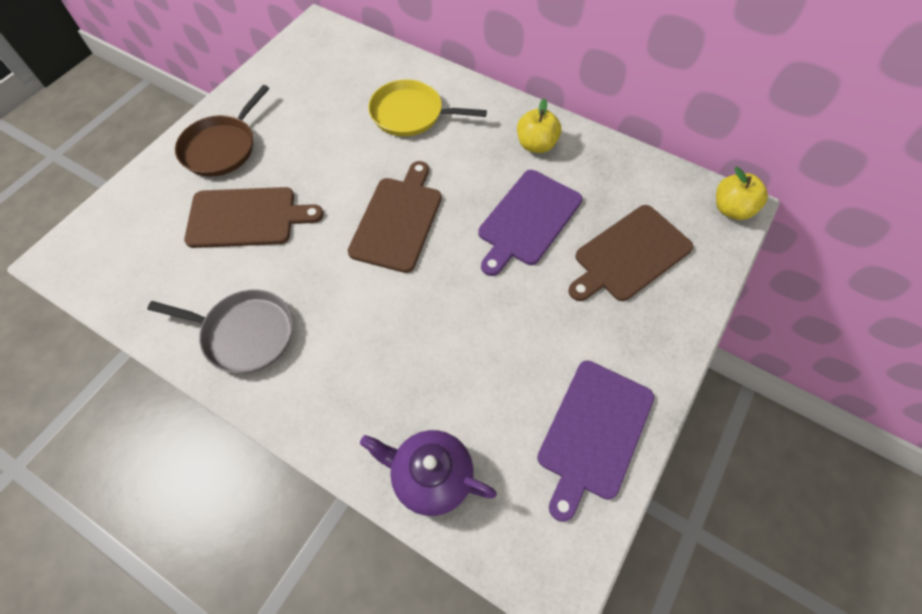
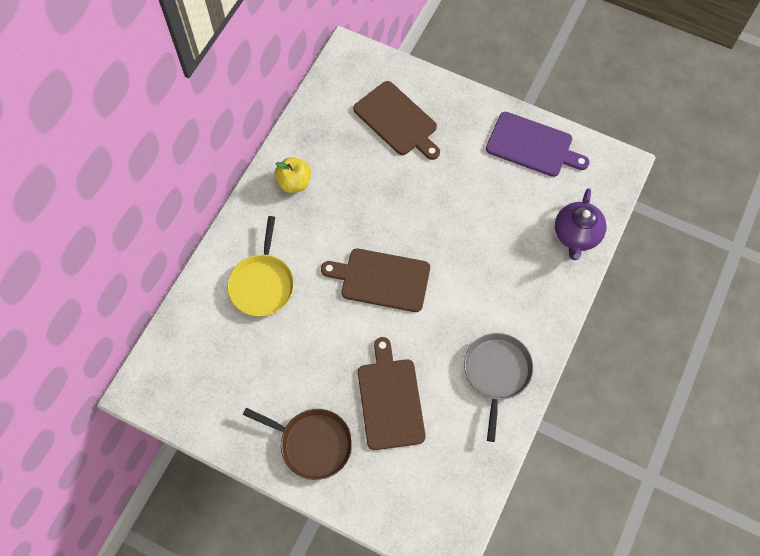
camera: 95 degrees left, 5 degrees up
(527, 220) = (372, 187): purple cutting board -> none
(731, 209) = (350, 55): yellow apple -> none

